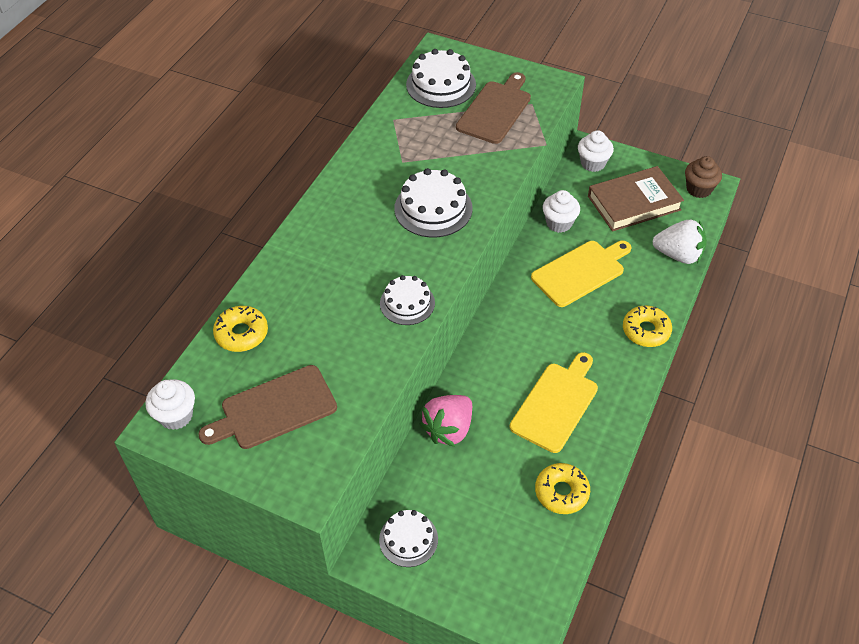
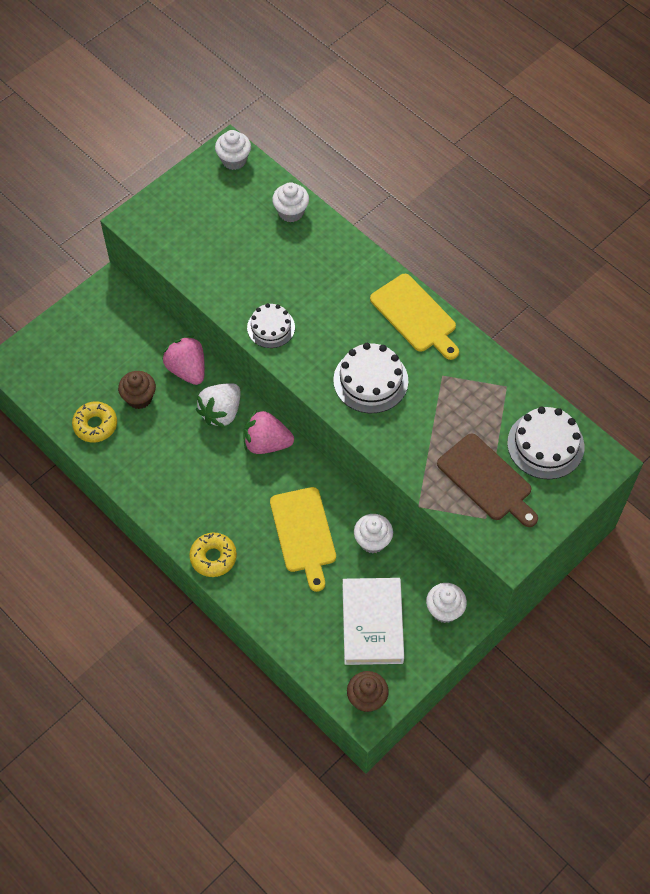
camera: 110 degrees right, 10 degrees up
(241, 334) = (291, 212): yellow donut -> white cupcake
(274, 409) = (211, 217): brown cutting board -> none
(408, 539) = (110, 314): white cake -> none
(502, 329) = (266, 443): none -> pink strawberry
(506, 462) = (139, 398): none -> brown cupcake
(556, 404) = (173, 454): yellow cutting board -> yellow cutting board (415, 316)
(634, 203) = (372, 623): brown book -> white book
(678, 255) = (287, 631): white strawberry -> white strawberry (221, 412)

